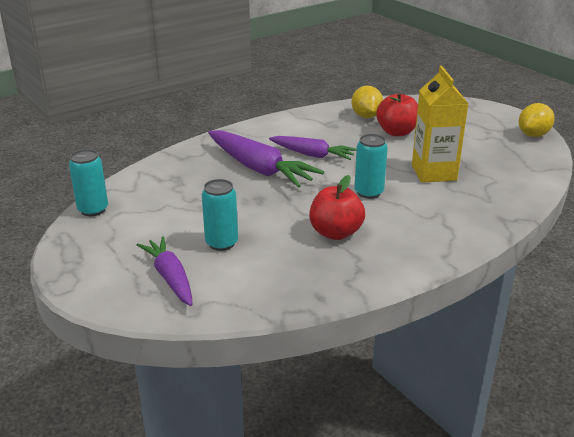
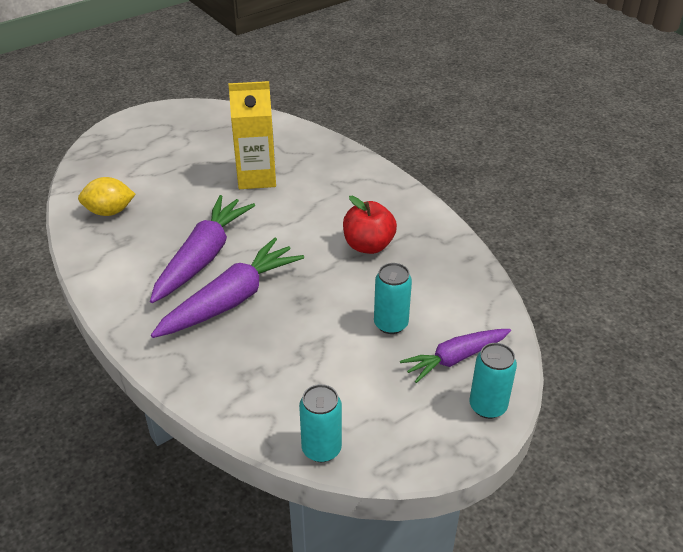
camera: 90 degrees left, 10 degrees up
(312, 155) = (203, 257): purple carrot -> purple carrot, size x1.55
(368, 192) = (293, 221): turquoise can -> turquoise can (487, 406)
(397, 132) = (159, 192): red apple -> none
(533, 135) = (187, 111): yellow lemon -> none

